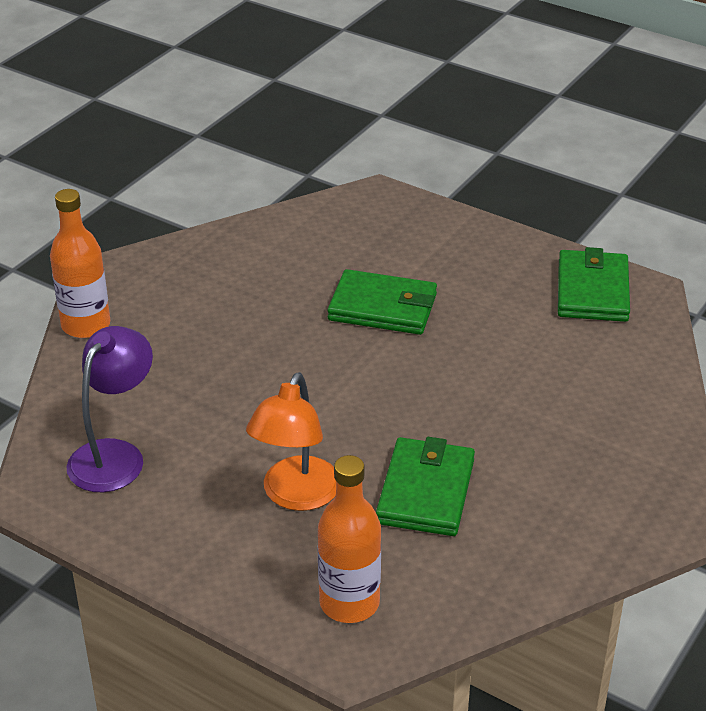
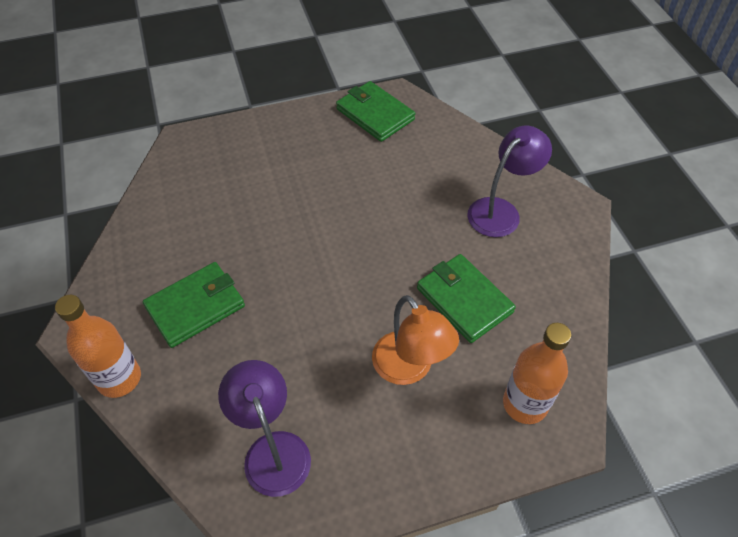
camera: 50 degrees left, 15 degrees up
(383, 307) = (287, 209): green wallet -> green wallet (195, 306)
(585, 457) = (500, 211): none -> purple lamp

